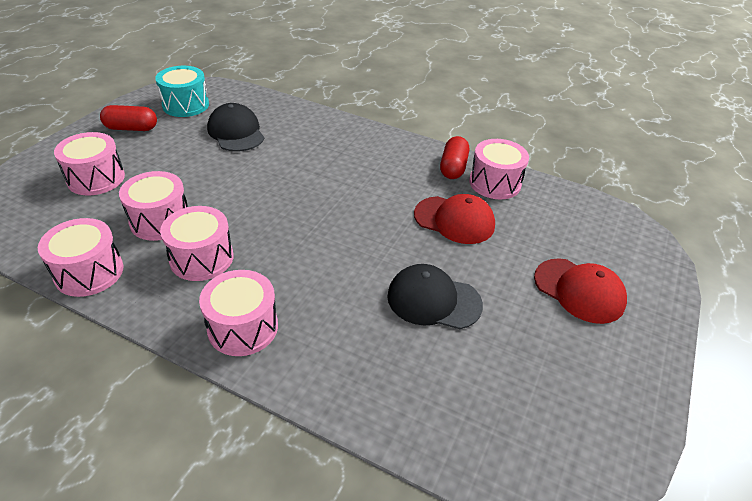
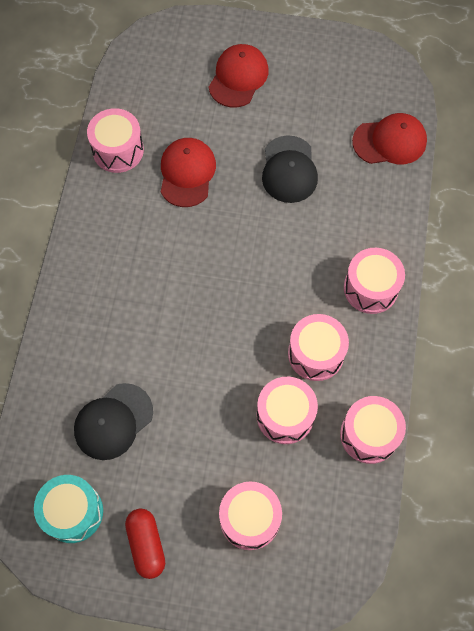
camera: 105 degrees left, 25 degrees up
(446, 425) = (390, 141): none -> red cap
(453, 167) = (104, 189): red capsule -> none

